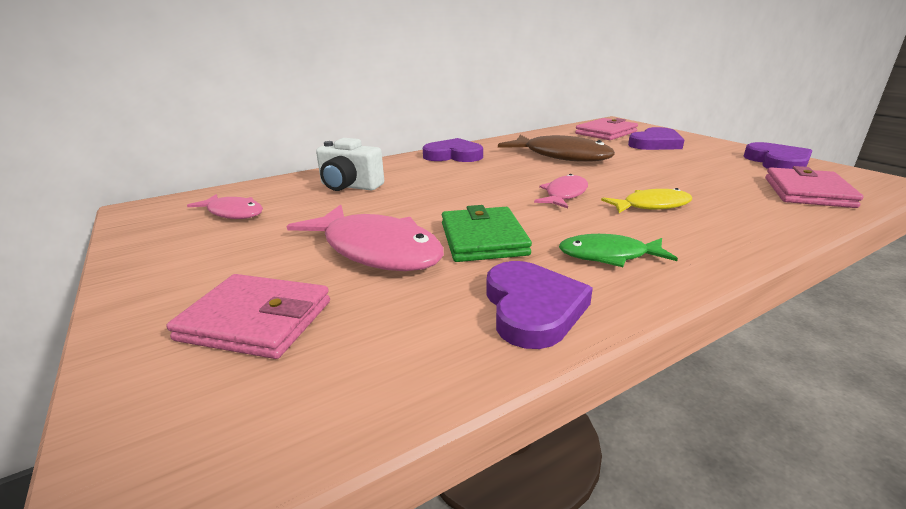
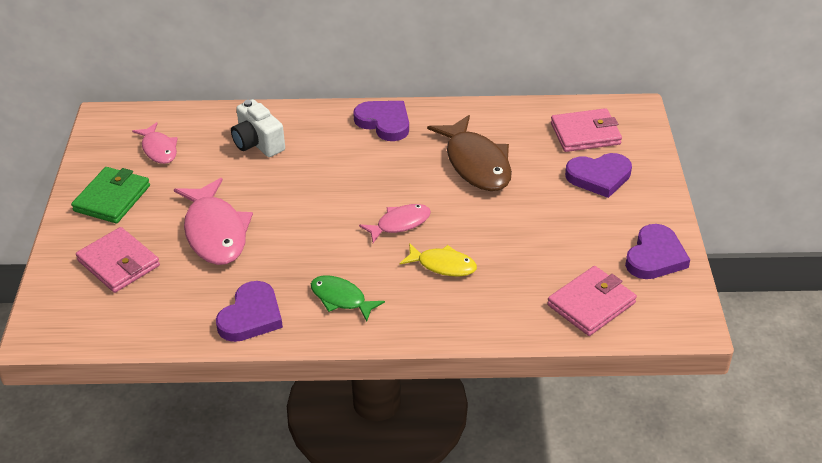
camera: 30 degrees right, 15 degrees up
(483, 239) = (286, 249): green wallet -> green wallet (112, 198)

